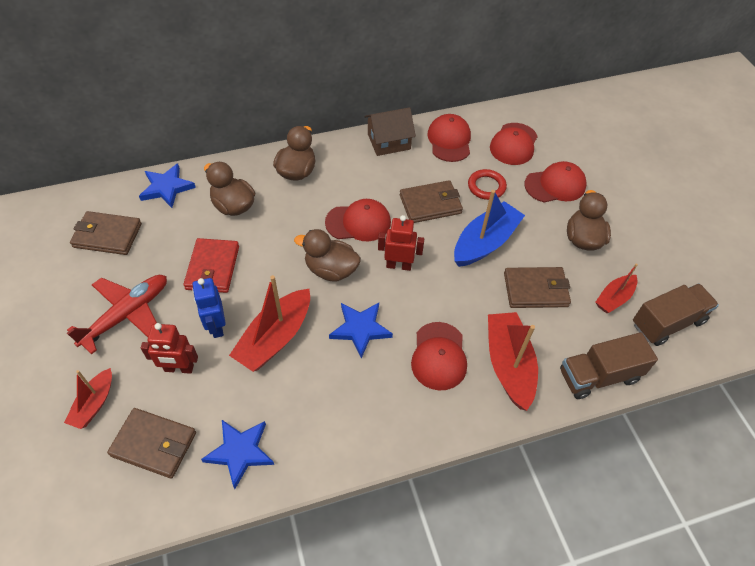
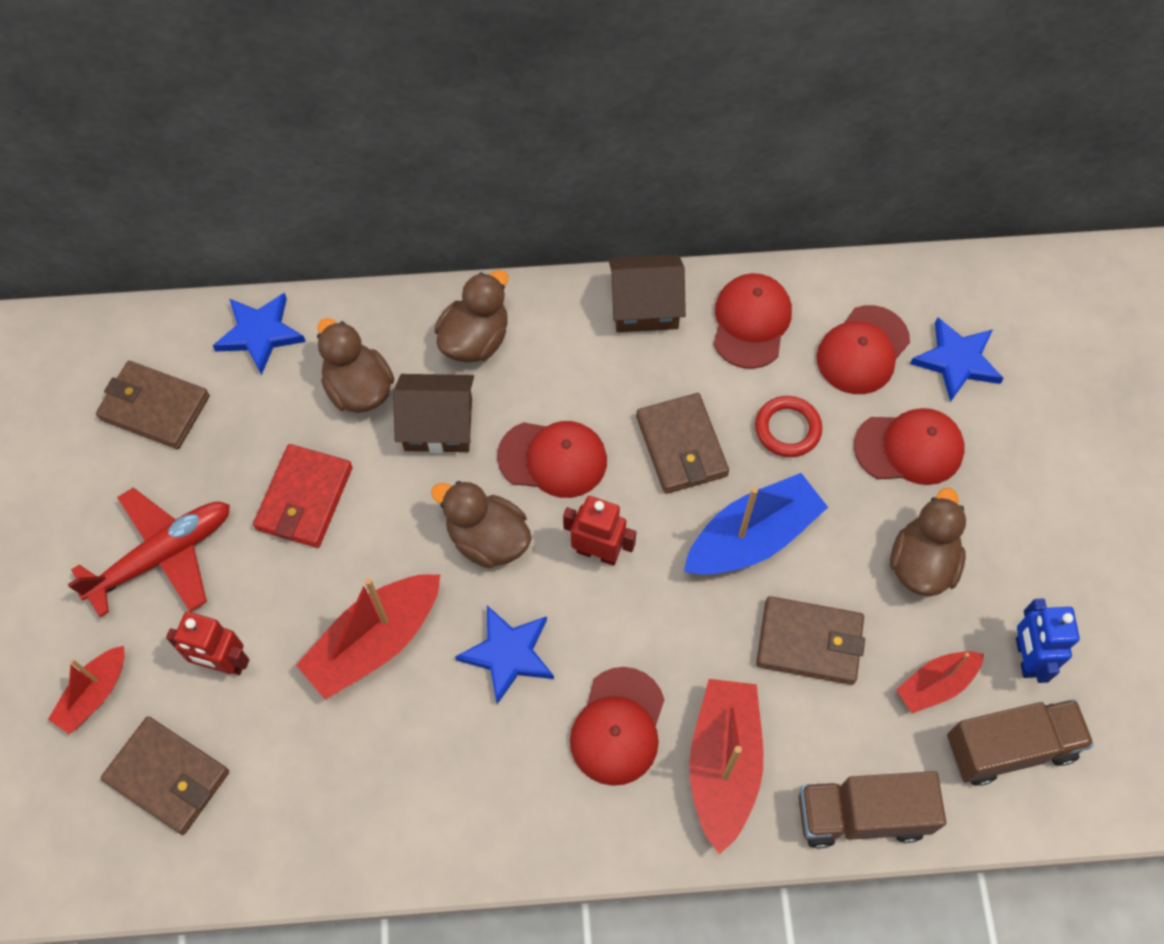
camera: 15 degrees right, 10 degrees up
(216, 326) = (291, 603): blue robot -> blue robot (1026, 657)
(240, 452) = (286, 816): blue star -> blue star (957, 361)
(286, 216) = (438, 425): none -> brown house
(430, 204) = (681, 446): brown wallet -> brown wallet turned 75 degrees clockwise

